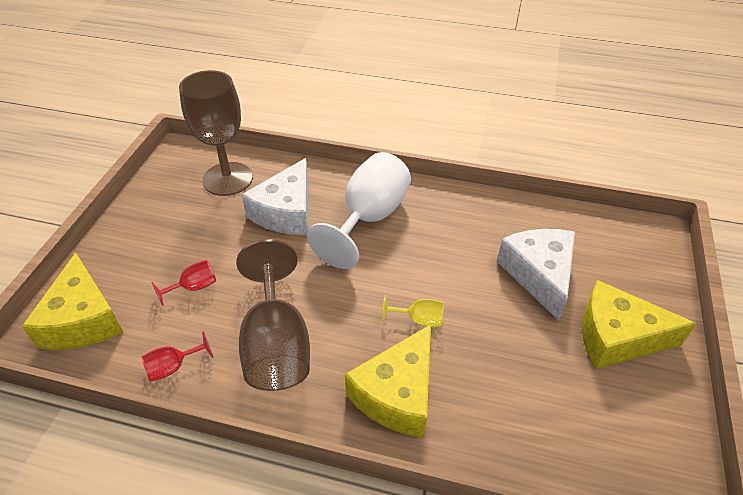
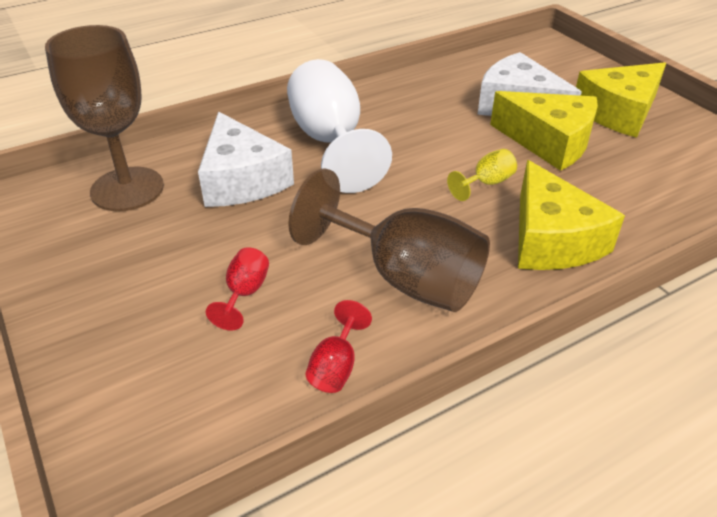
camera: 45 degrees left, 5 degrees down
(83, 319) = (154, 411): yellow cheese -> yellow cheese (549, 142)

